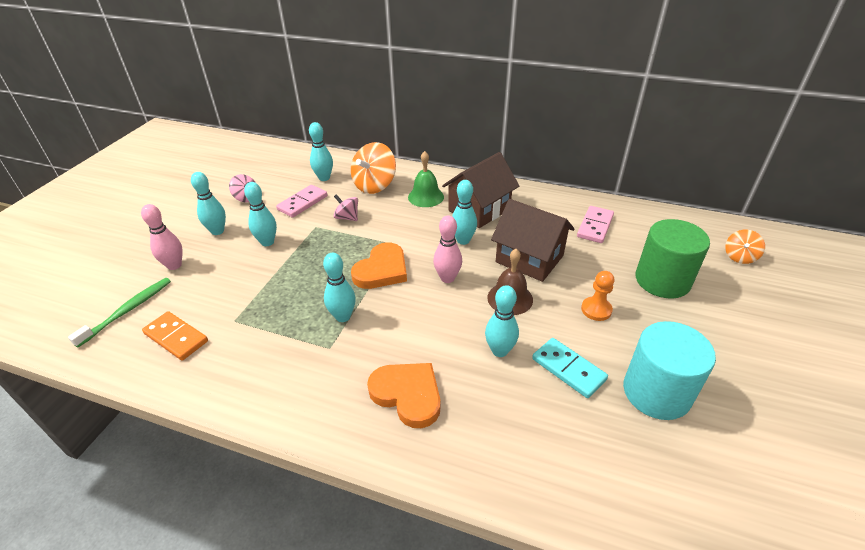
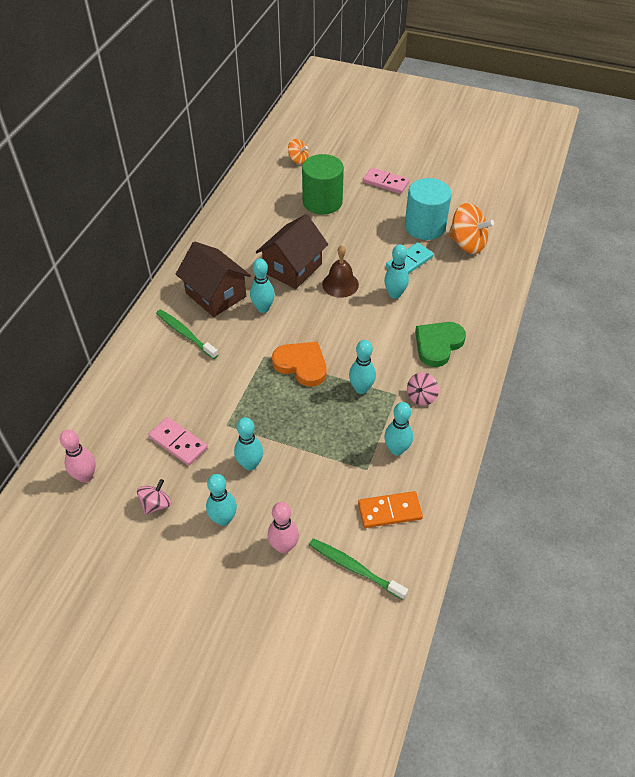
camera: 90 degrees left, 10 degrees up
(176, 337) = (389, 511): orange domino -> orange domino turned 45 degrees clockwise
(324, 178) = (126, 428): turquoise bowling pin -> turquoise bowling pin (396, 449)
(347, 217) = (214, 398): pink spinning top -> pink spinning top (421, 397)
(374, 185) = (154, 378): orange spinning top -> orange spinning top (467, 244)
(407, 395) = (438, 345): orange heart -> green heart
(426, 197) = (185, 334): green bell -> green toothbrush
(447, 278) = (315, 320): pink bowling pin -> pink bowling pin (86, 476)
(595, 226) = (252, 224): pink domino -> pink domino (385, 182)
(596, 310) = (353, 240): orange pawn -> none

